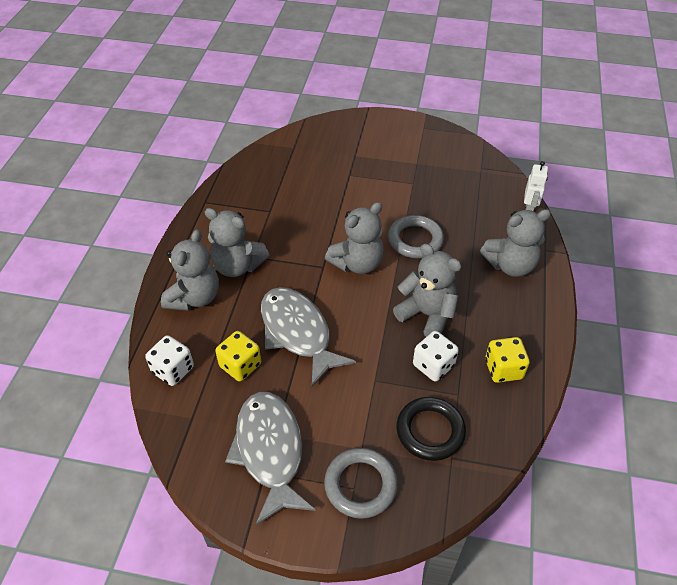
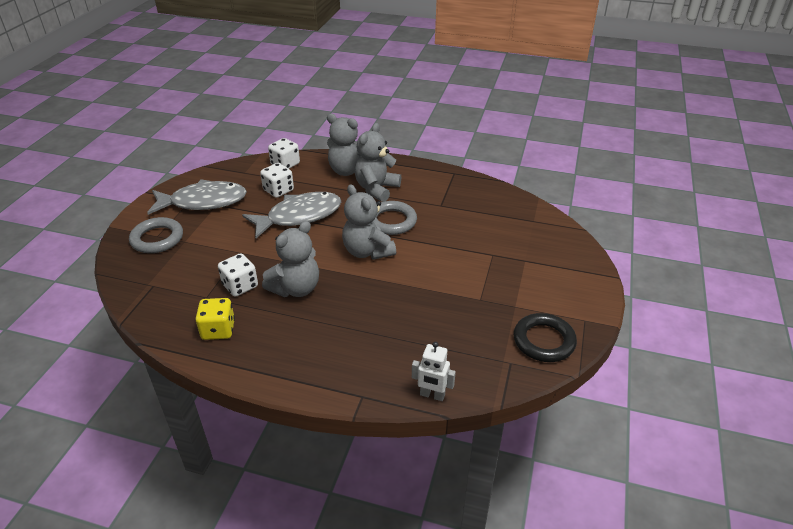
camera: 95 degrees right, 10 degrees down
(240, 365) = (278, 190): yellow dice -> white dice
(415, 240) = (392, 291): grey ring -> grey ring (391, 221)
(430, 431) = (181, 276): black ring -> black ring (544, 341)
(510, 265) = (344, 359): grey teddy bear -> none

